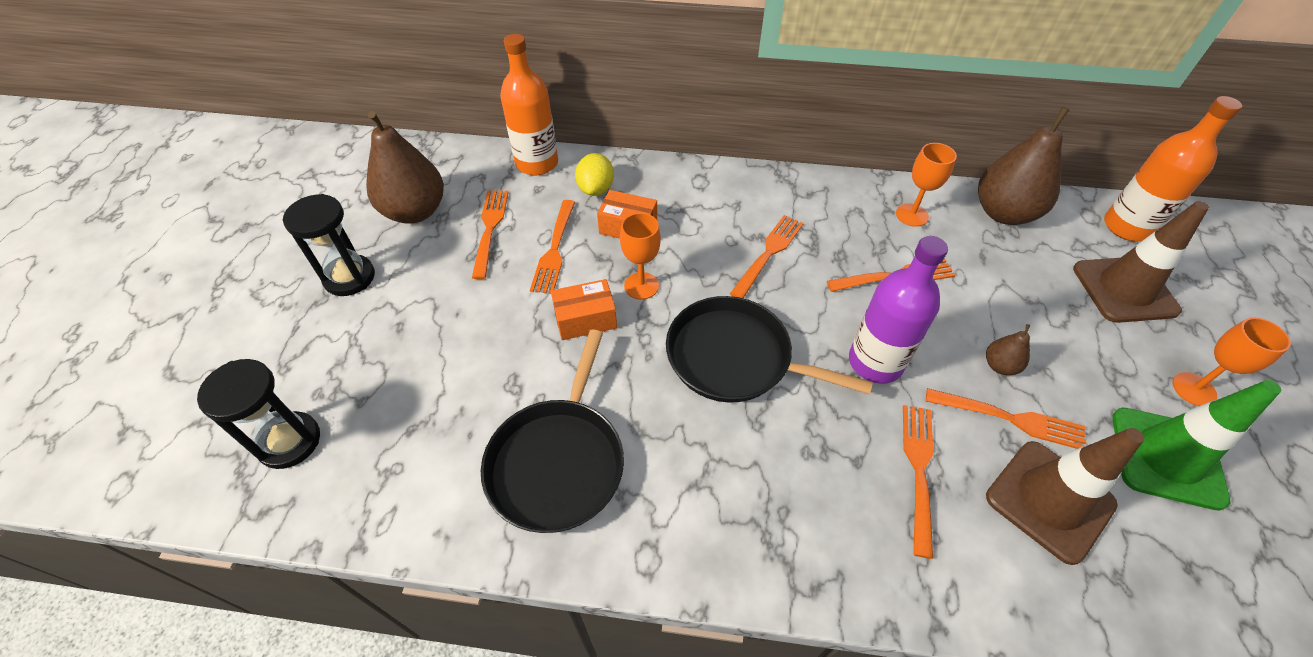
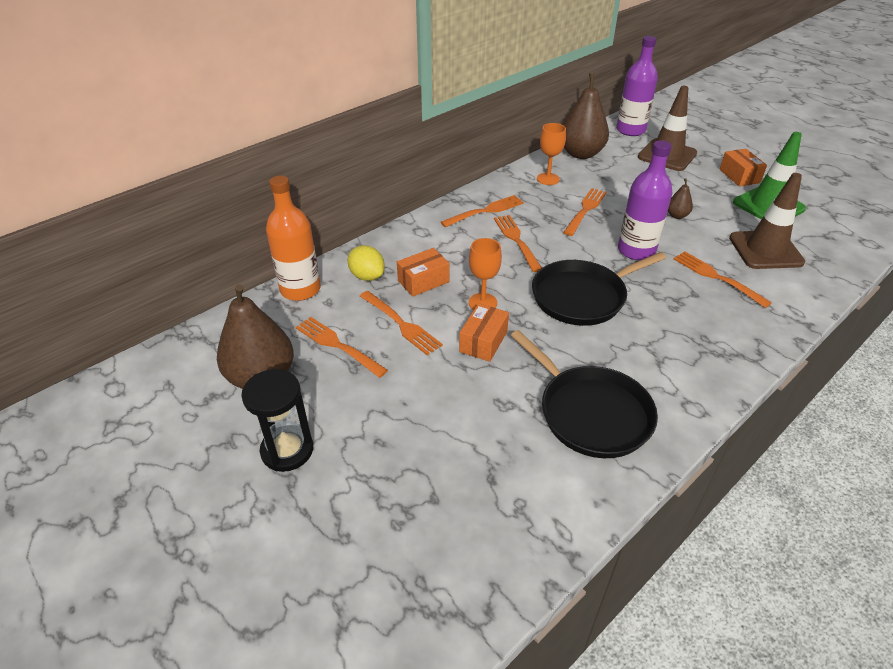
camera: 50 degrees left, 10 degrees down
(289, 441) = (430, 563): black hourglass -> none
(1010, 419) = (711, 232): orange fork -> orange fork (485, 211)
(1127, 227) = (630, 130): orange bottle -> purple bottle
(1194, 389) = (739, 176): orange goblet -> orange box

